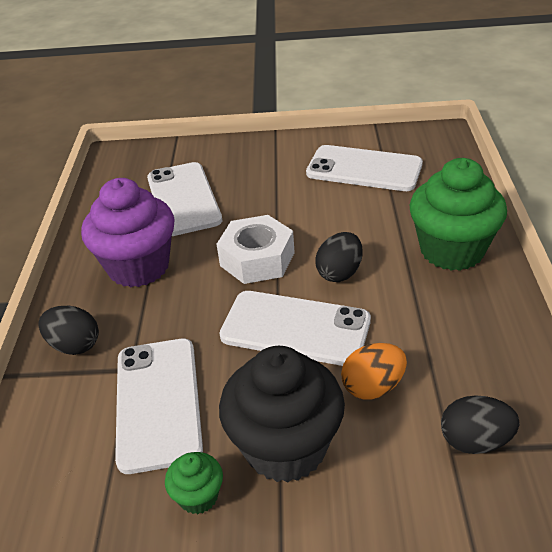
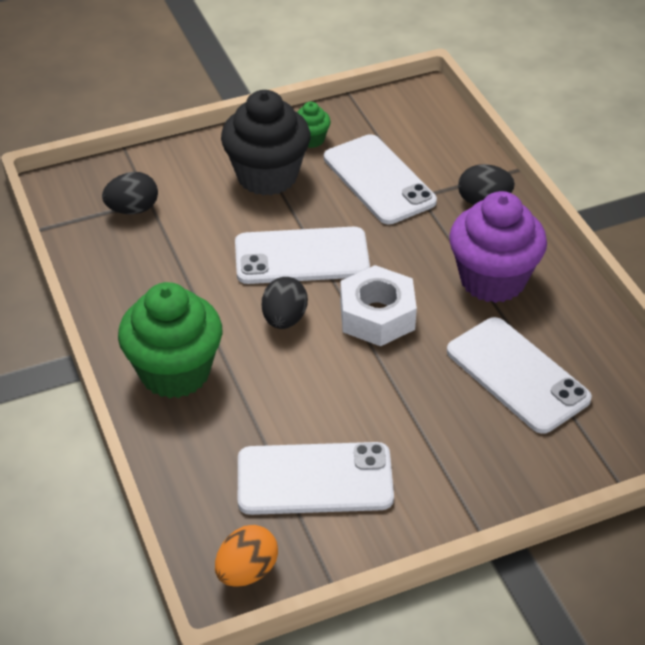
camera: 155 degrees right, 5 degrees up
(373, 387) = (217, 227): orange egg -> orange egg (247, 571)

